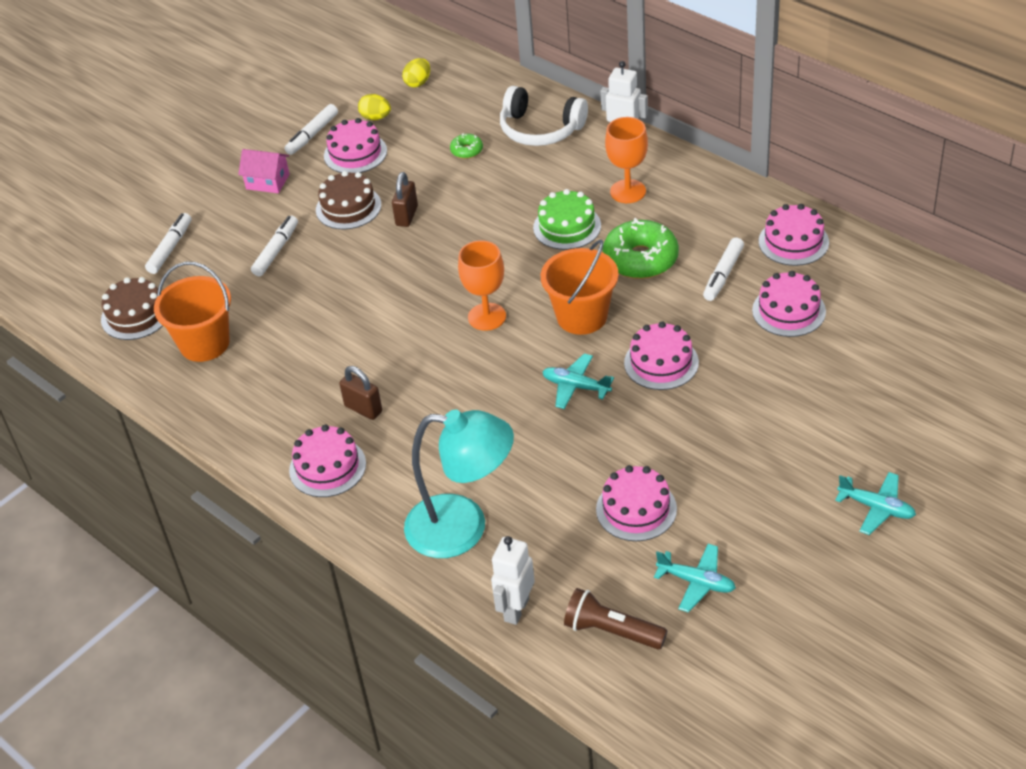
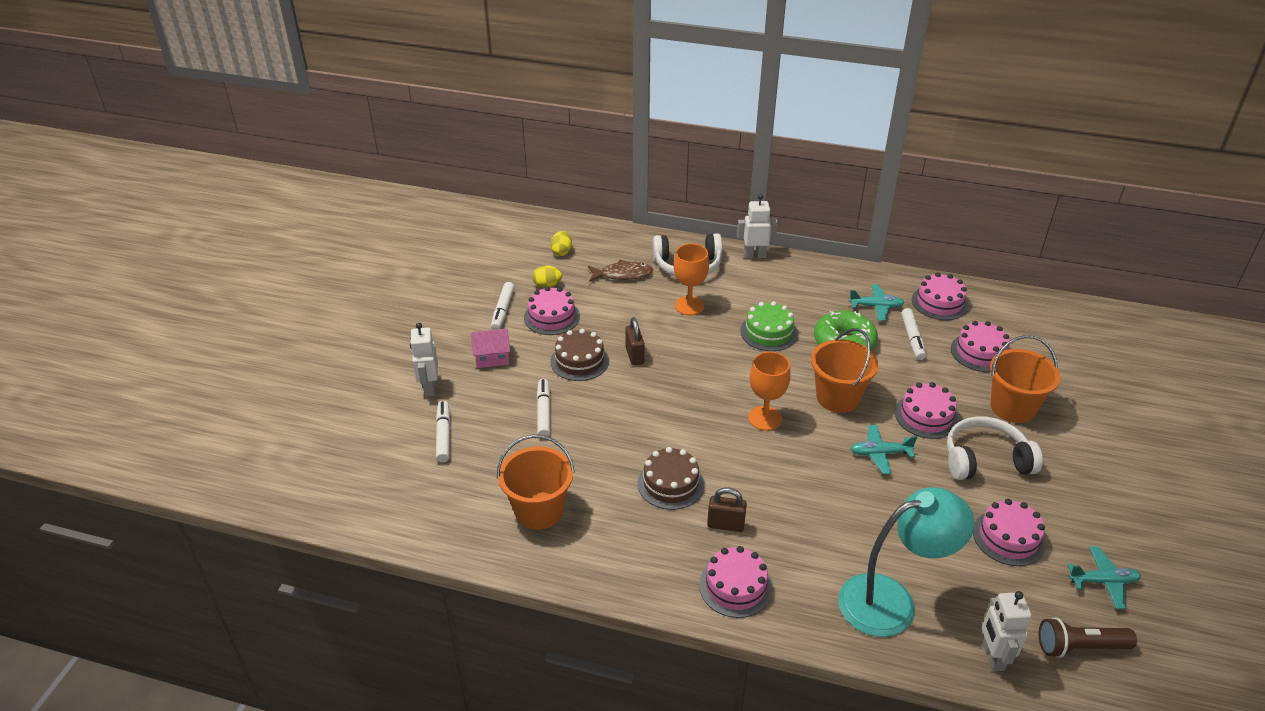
camera: 30 degrees left, 5 degrees down
(135, 315) = (453, 504): brown cake -> brown cake (670, 484)
(189, 198) = (429, 388): none -> white robot
(463, 123) = (623, 274): none -> brown fish
(467, 150) = (643, 294): green donut -> none
(628, 191) = (792, 295): orange goblet -> orange goblet (689, 306)
(684, 426) = (985, 460): none -> white headphones
(768, 381) = (1012, 407): none -> orange bucket
(876, 508) = (1168, 479): turquoise plane -> turquoise plane (876, 307)

